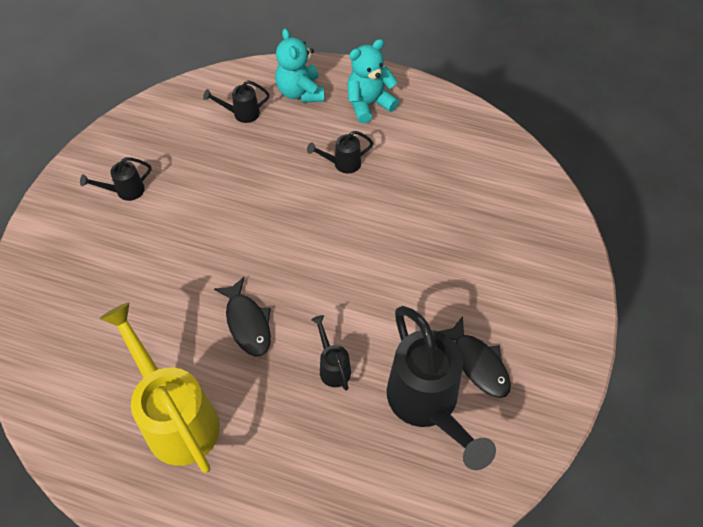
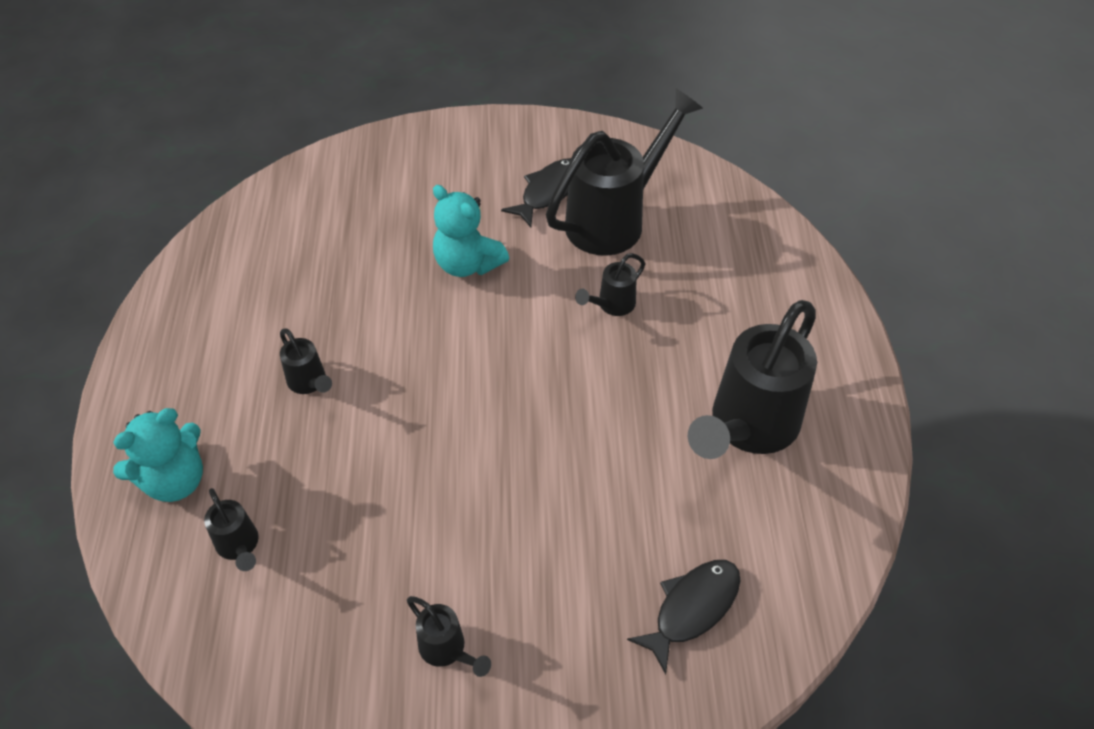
camera: 110 degrees left, 5 degrees down
(176, 417) = (747, 428): yellow watering can -> black watering can
(247, 323) = (596, 403): black fish -> black fish (692, 609)
(369, 104) = (185, 385): turquoise teddy bear -> turquoise teddy bear (467, 264)

